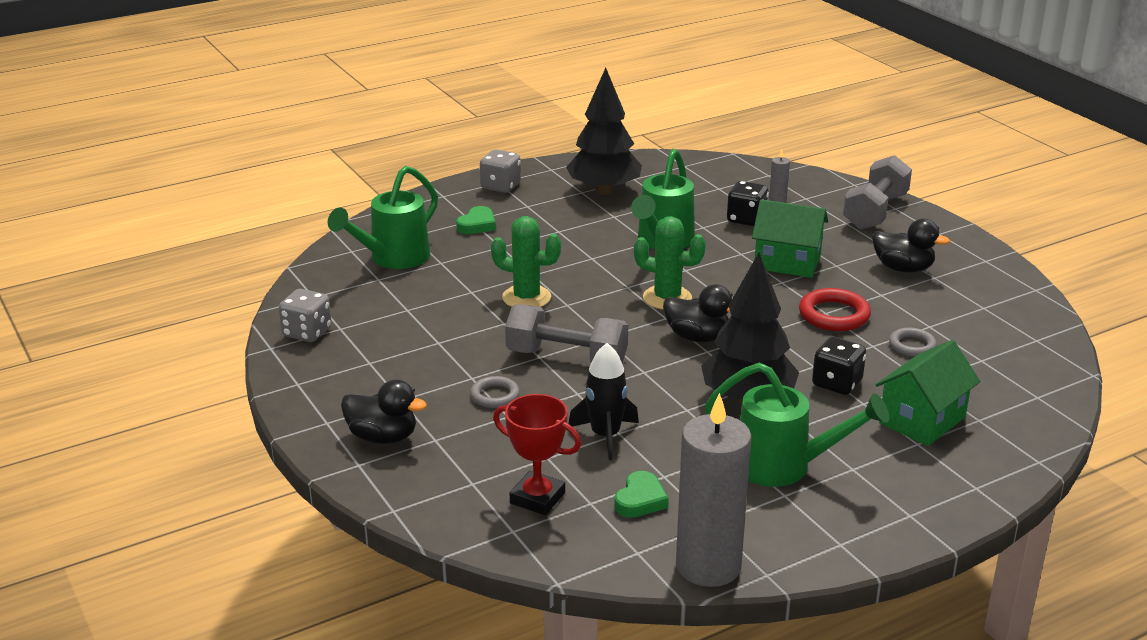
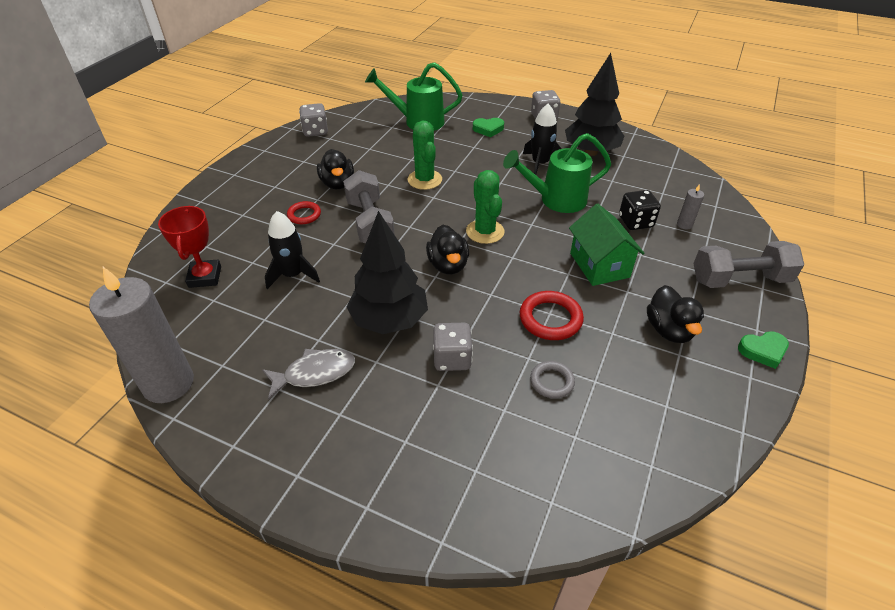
camera: 55 degrees right, 15 degrees up
(383, 437) = (231, 197): black duck -> black duck (337, 183)
(495, 395) = (304, 215): grey ring -> red ring
(587, 224) = (540, 163): none -> black rocket
(640, 500) = (229, 320): green heart -> green heart (763, 351)
(783, 466) = (315, 373): green watering can -> grey fish
(837, 383) = (452, 358): black dice -> grey dice
(922, 420) = (442, 431): green house -> none

